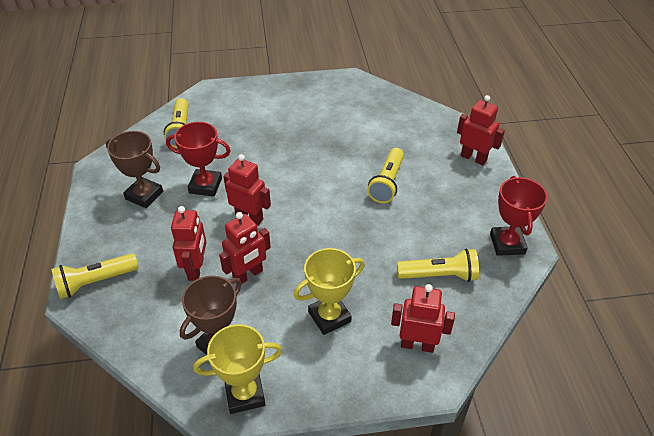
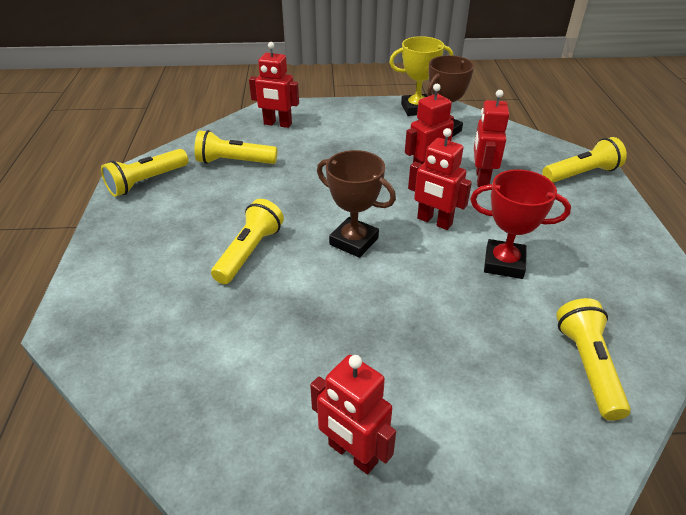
camera: 175 degrees left, 5 degrees down
(144, 195) = (584, 255): brown trophy -> brown trophy (354, 241)
(329, 316) = (348, 141): yellow trophy -> none
(473, 158) = (105, 280): red robot -> red robot (352, 453)
(507, 244) = (147, 181): red trophy -> yellow flashlight

